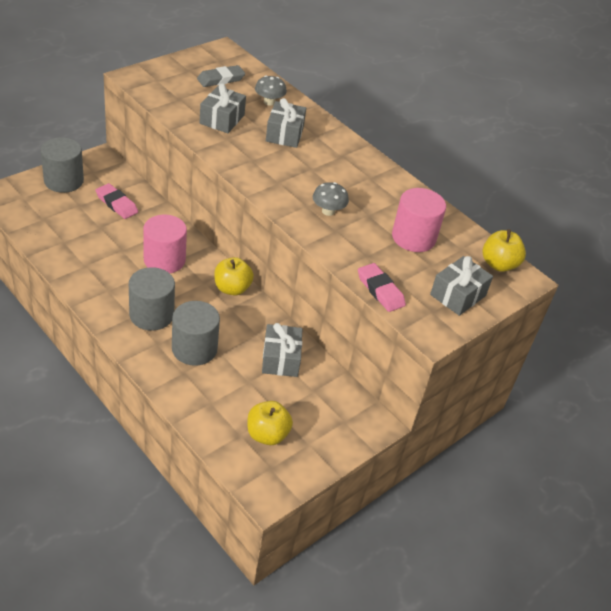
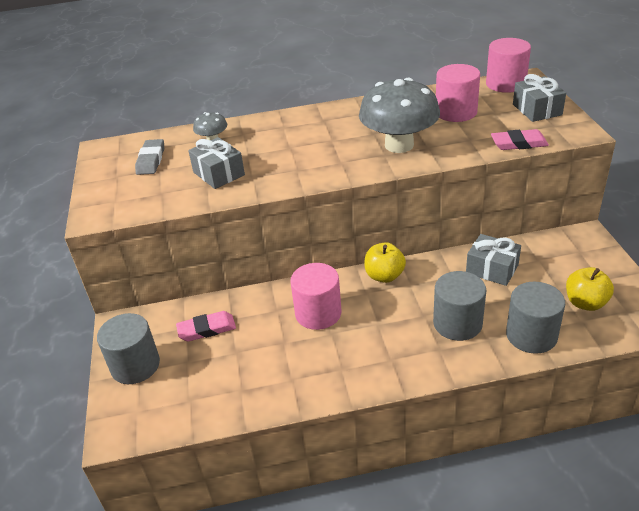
camera: 50 degrees left, 5 degrees down
(151, 315) = (395, 343): grey cylinder -> grey cylinder (531, 335)
(284, 134) = (270, 143): grey gift -> none
(328, 211) = (399, 145): grey mushroom -> grey mushroom, size x2.19
(499, 264) = (505, 84): yellow apple -> pink cylinder

